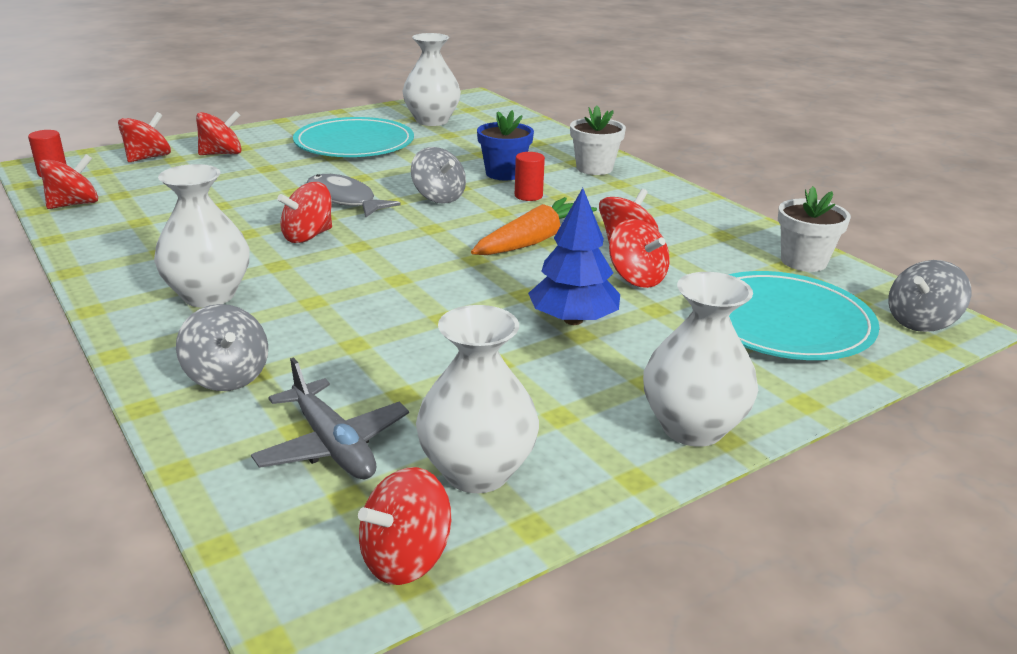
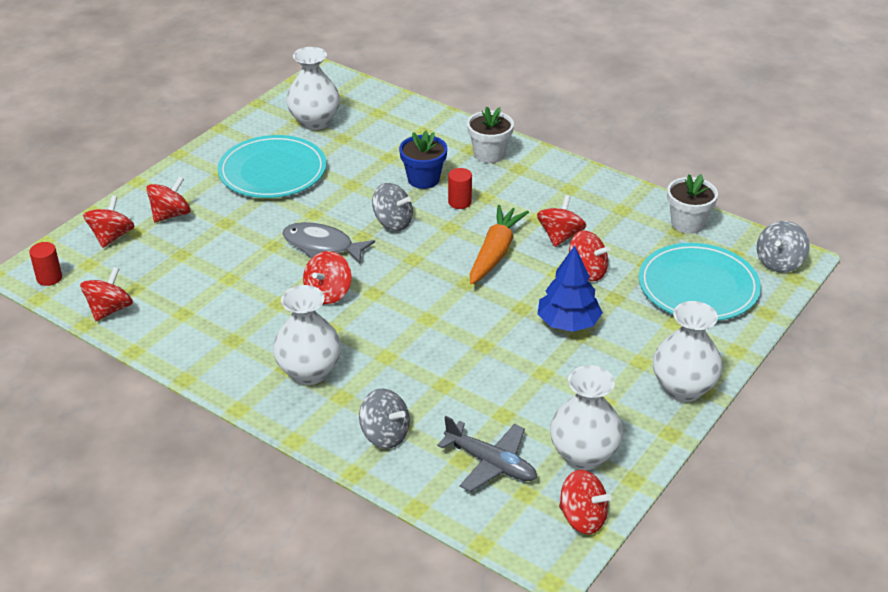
camera: 20 degrees left, 10 degrees up
(405, 558) = (582, 518): red spinning top -> red spinning top turned 90 degrees counterclockwise

